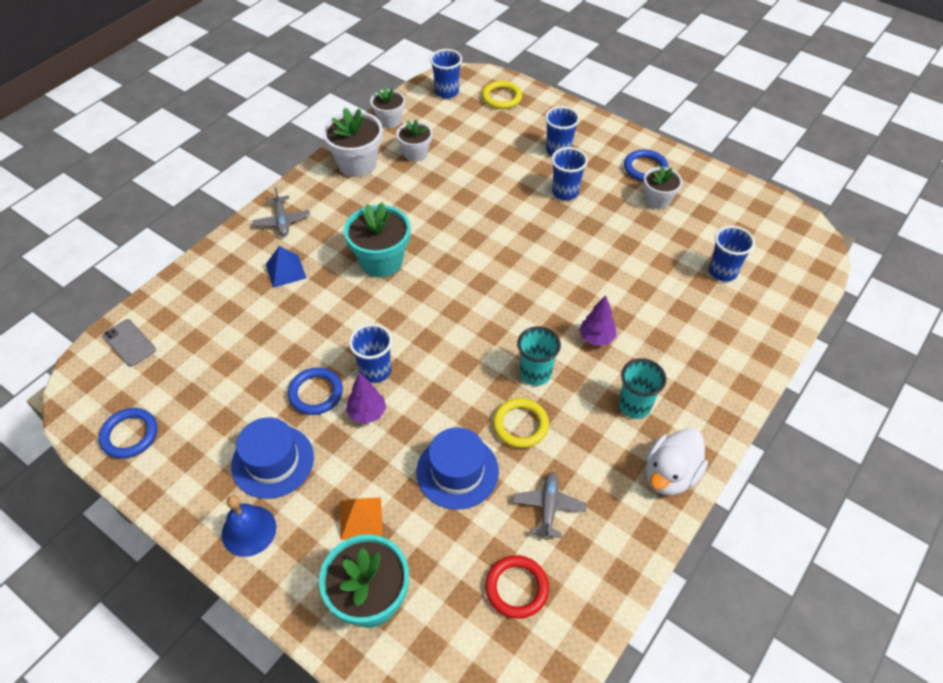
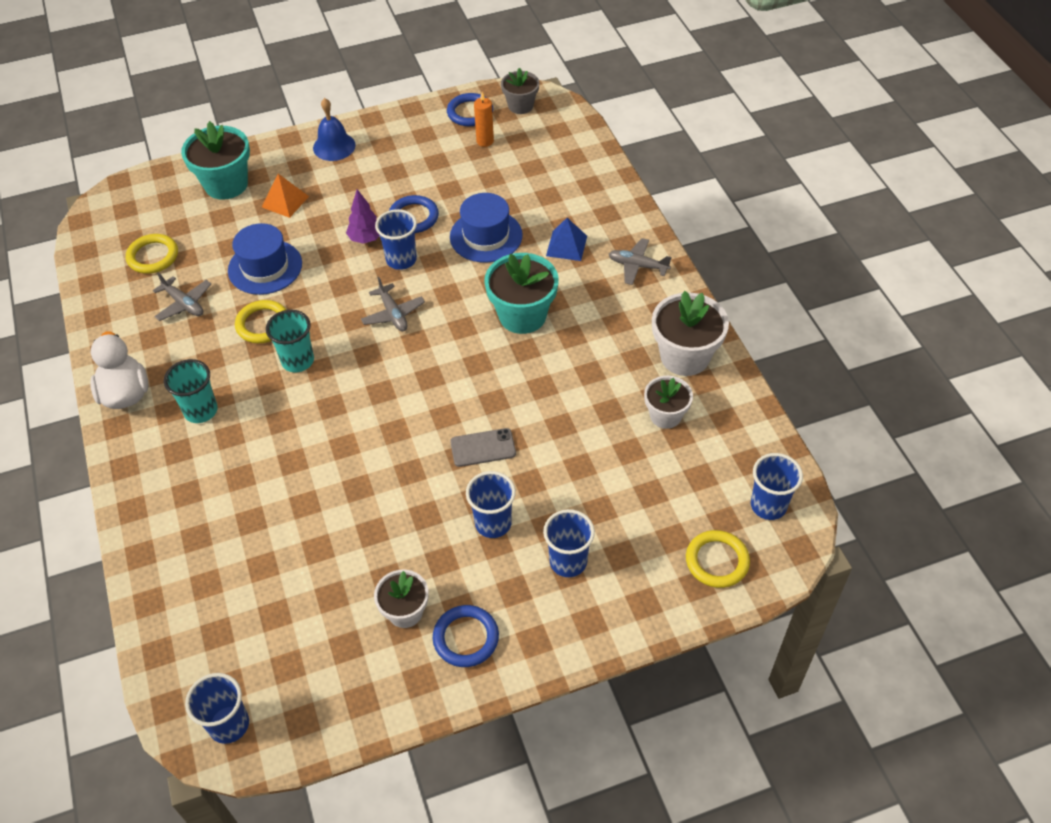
camera: 125 degrees right, 0 degrees up
(99, 397) = (520, 106): none -> grey flower pot
(129, 343) = (563, 132): grey phone -> grey phone (483, 448)
(172, 397) = (485, 141): none -> orange candle
(272, 461) = (376, 174): blue hat -> blue hat (486, 236)
(389, 120) = (745, 419): white flower pot -> none
(439, 340) = (393, 314): none -> grey plane
(516, 588) = (153, 256): red ring -> yellow ring
(596, 338) = (289, 427): purple tree -> none
(722, 272) = (257, 596): blue cup -> blue cup (229, 724)

